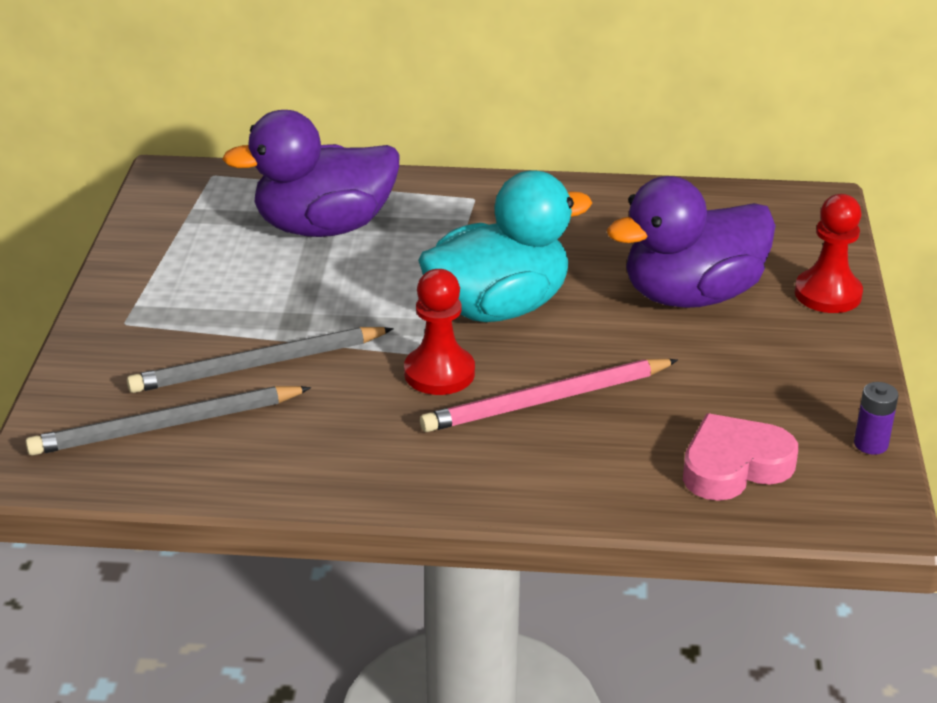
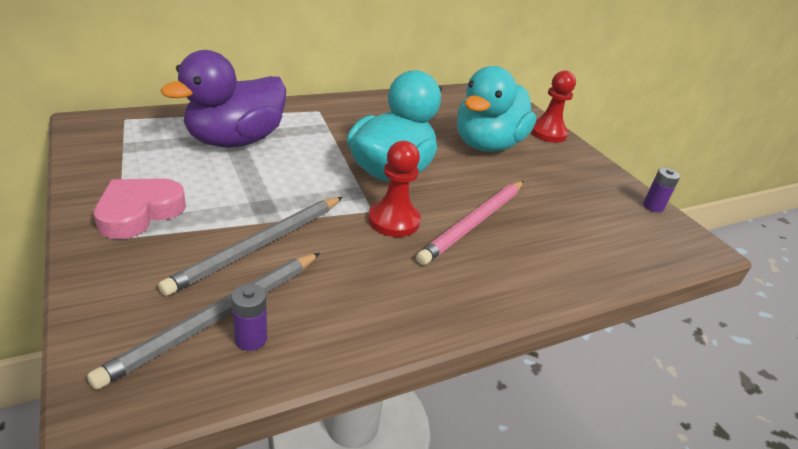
camera: 35 degrees left, 0 degrees up
(182, 454) = (251, 339): none -> purple battery
(691, 295) = (487, 145): purple duck -> turquoise duck
(734, 466) = (610, 237): pink heart -> pink heart (139, 212)

